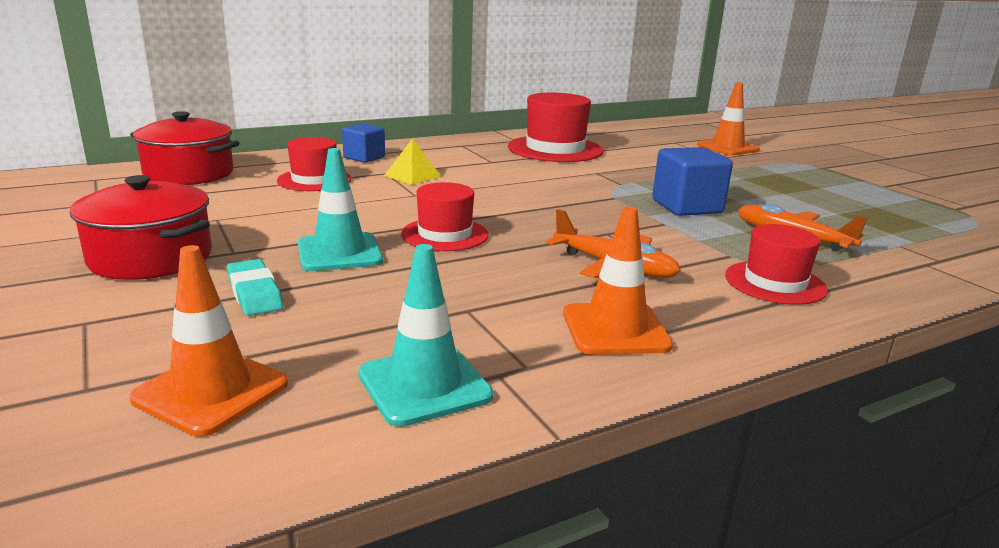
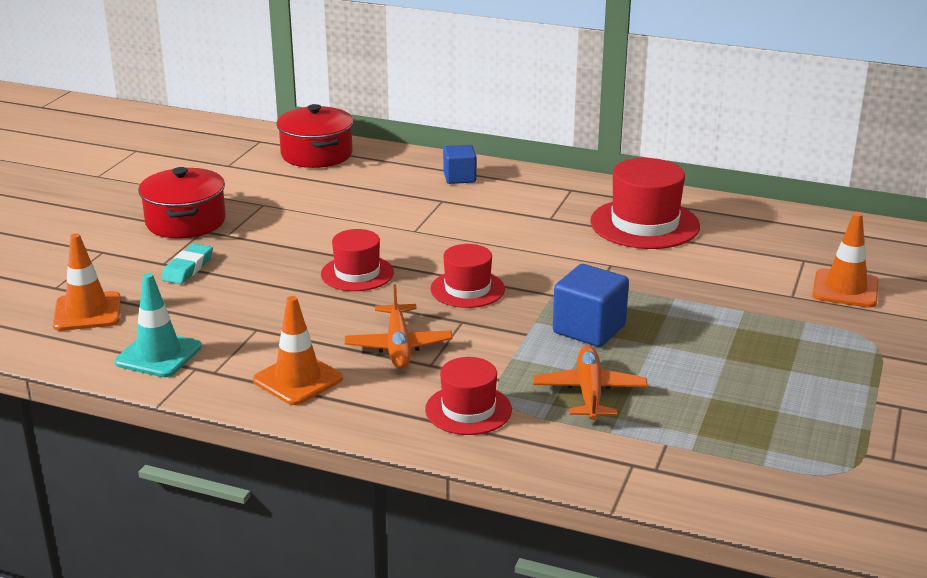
camera: 50 degrees right, 5 degrees up
(314, 180) = (379, 190): red hat -> red hat (467, 289)
(339, 253) = (274, 260): turquoise traffic cone -> none
(412, 176) = (452, 211): yellow pyramid -> none

